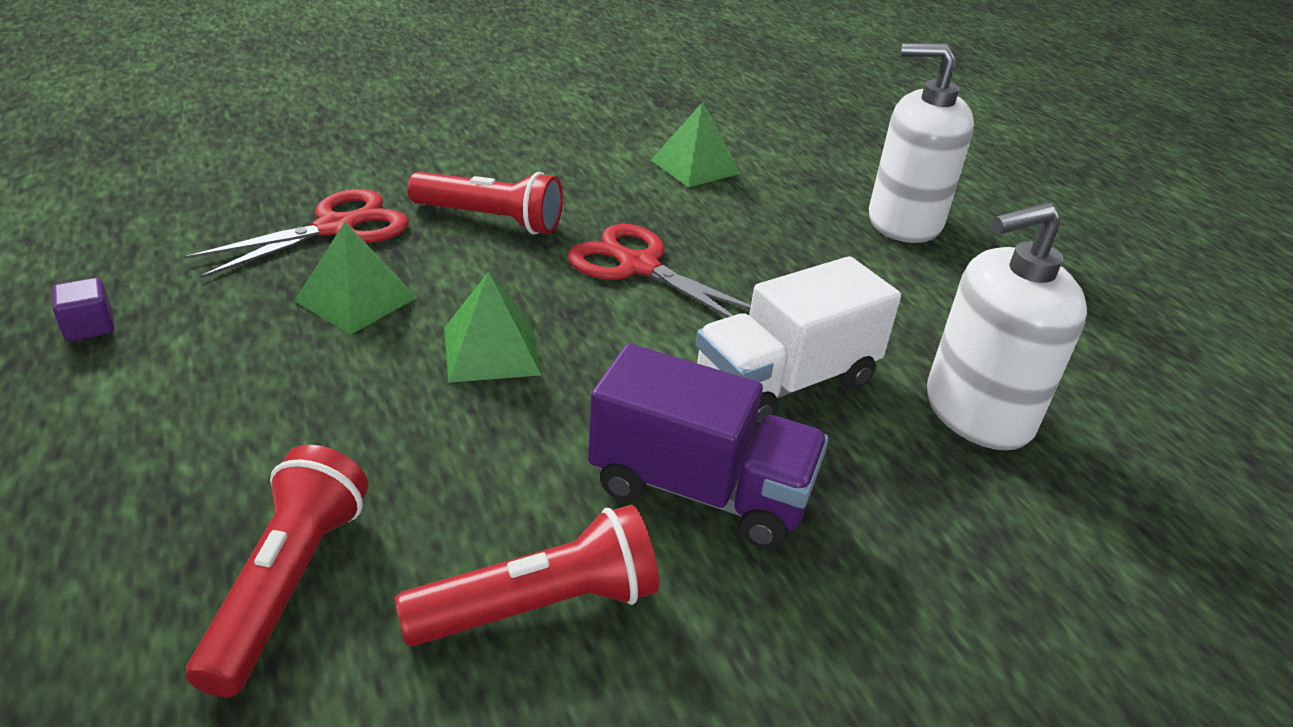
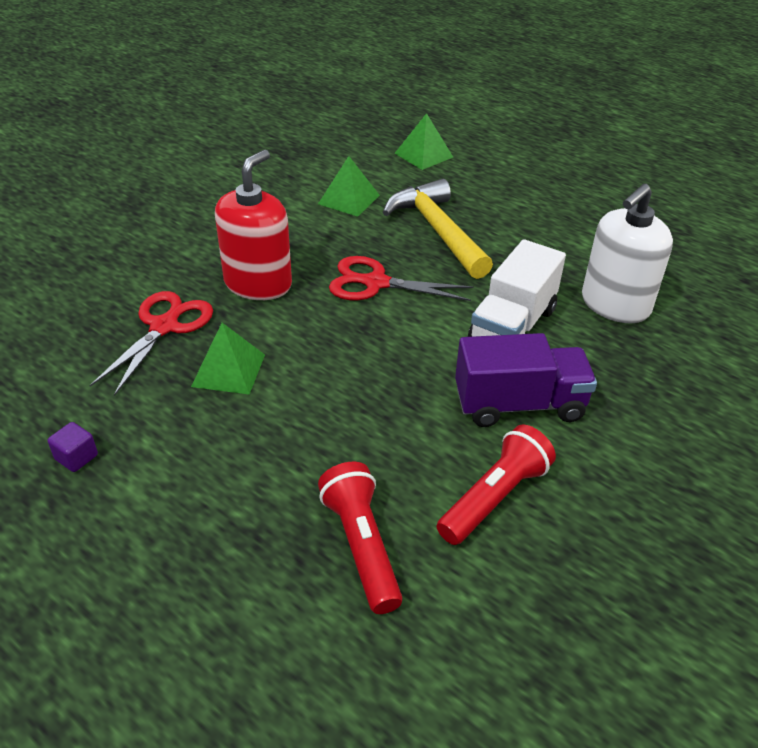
camera: 25 degrees left, 5 degrees up
(490, 219) = (258, 283): red flashlight -> red soap dispenser
(491, 350) = (341, 371): green pyramid -> green pyramid (423, 155)
(782, 235) = (438, 231): none -> yellow hammer
(904, 222) = (496, 197): white soap dispenser -> none

